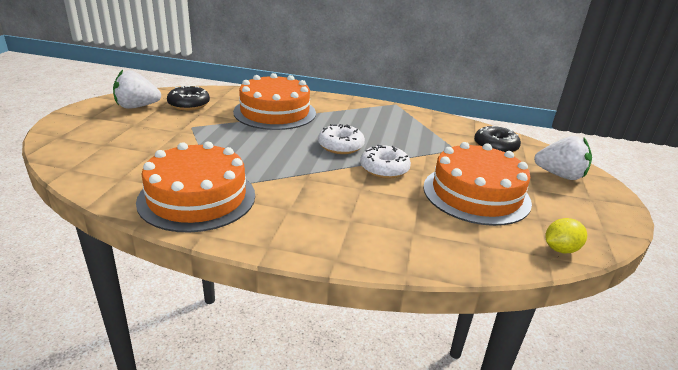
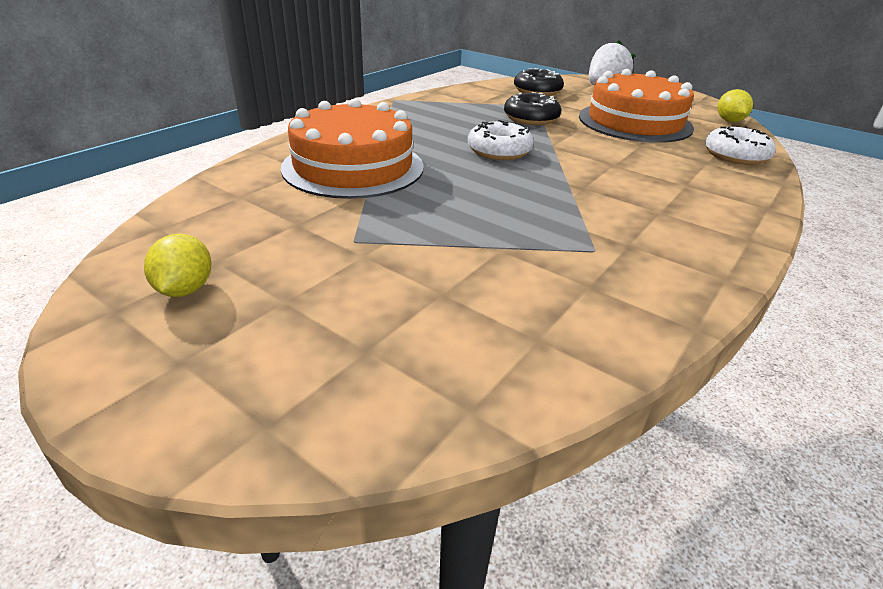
camera: 65 degrees left, 5 degrees up
(137, 107) = (185, 289): white strawberry -> yellow lemon
(189, 104) = (241, 229): black donut -> black donut (531, 118)
(197, 198) = (624, 269): orange cake -> none
(384, 169) = (570, 144): white donut -> white donut (735, 156)

